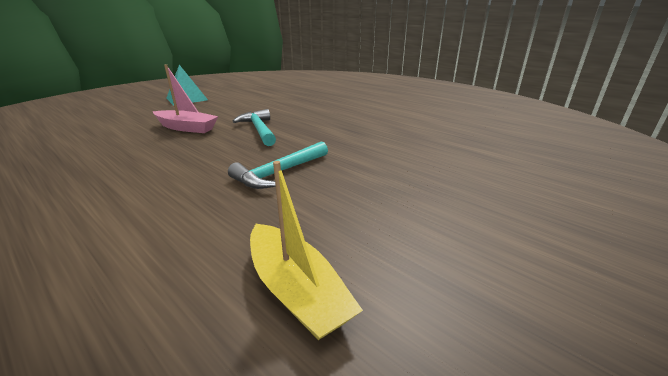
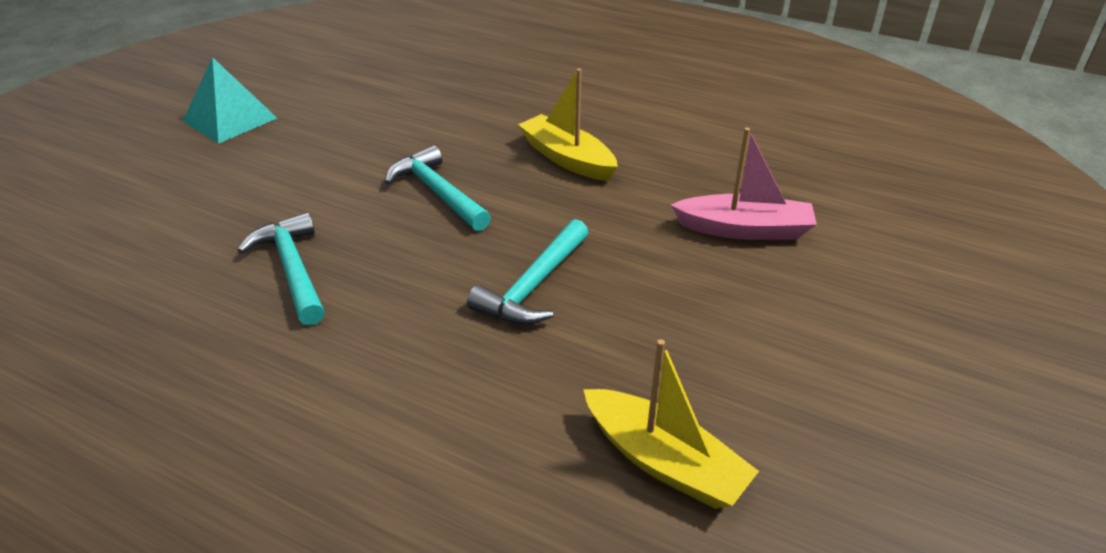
camera: 15 degrees left, 10 degrees up
(154, 150) = (292, 269): none -> turquoise hammer
(187, 128) = (303, 205): pink boat -> pink boat (744, 229)
(340, 124) = (567, 158): none -> yellow boat

